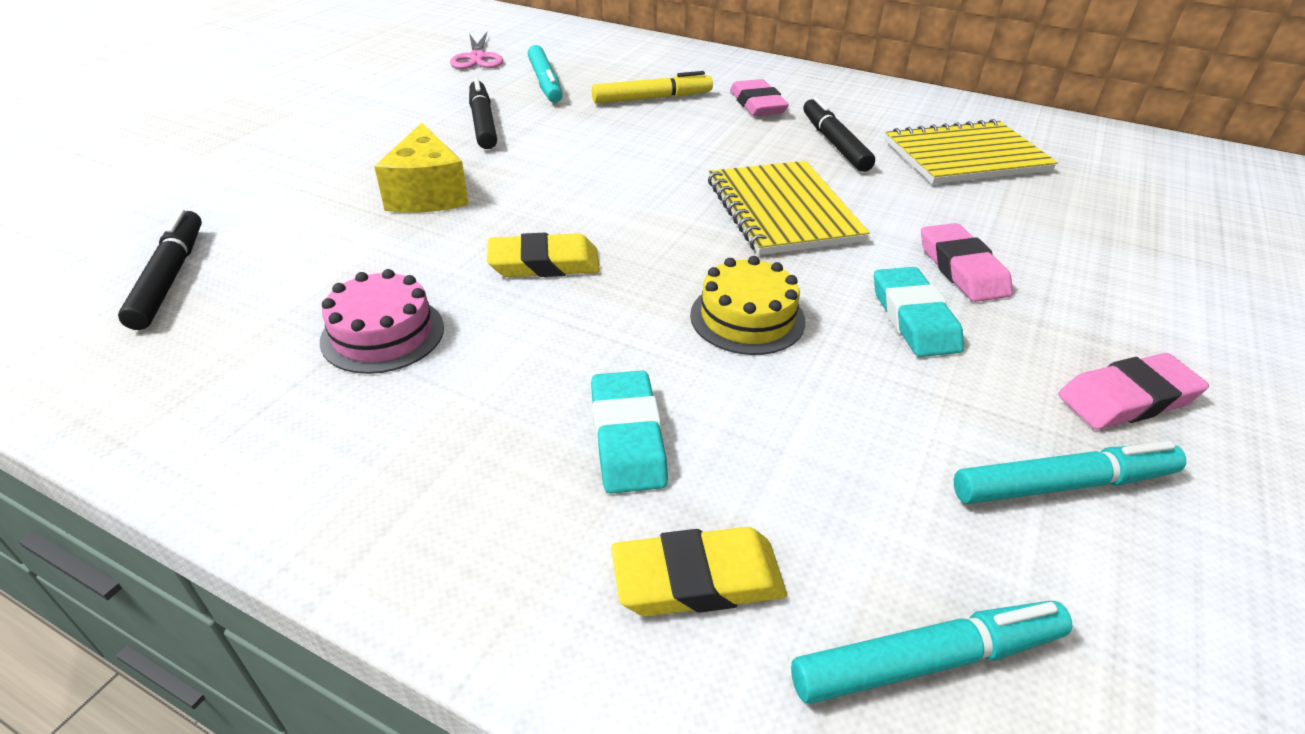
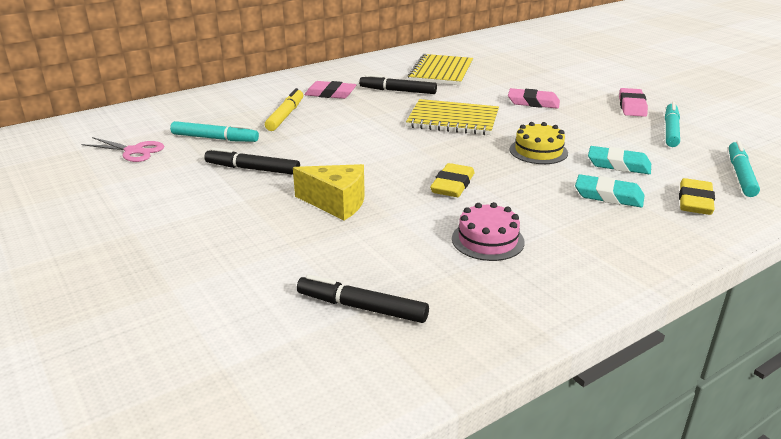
camera: 60 degrees left, 10 degrees down
(914, 318) = (562, 121): turquoise eraser -> turquoise eraser (618, 165)

